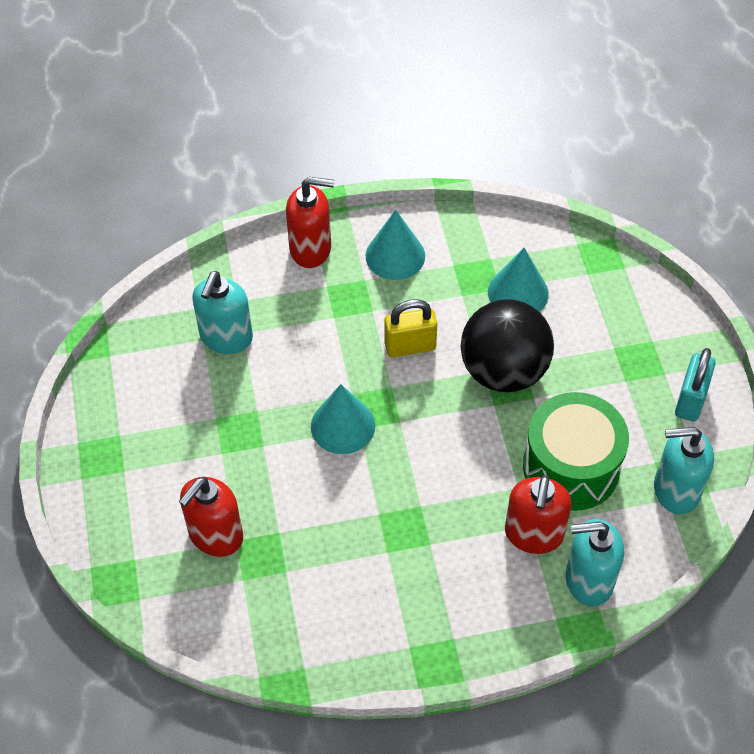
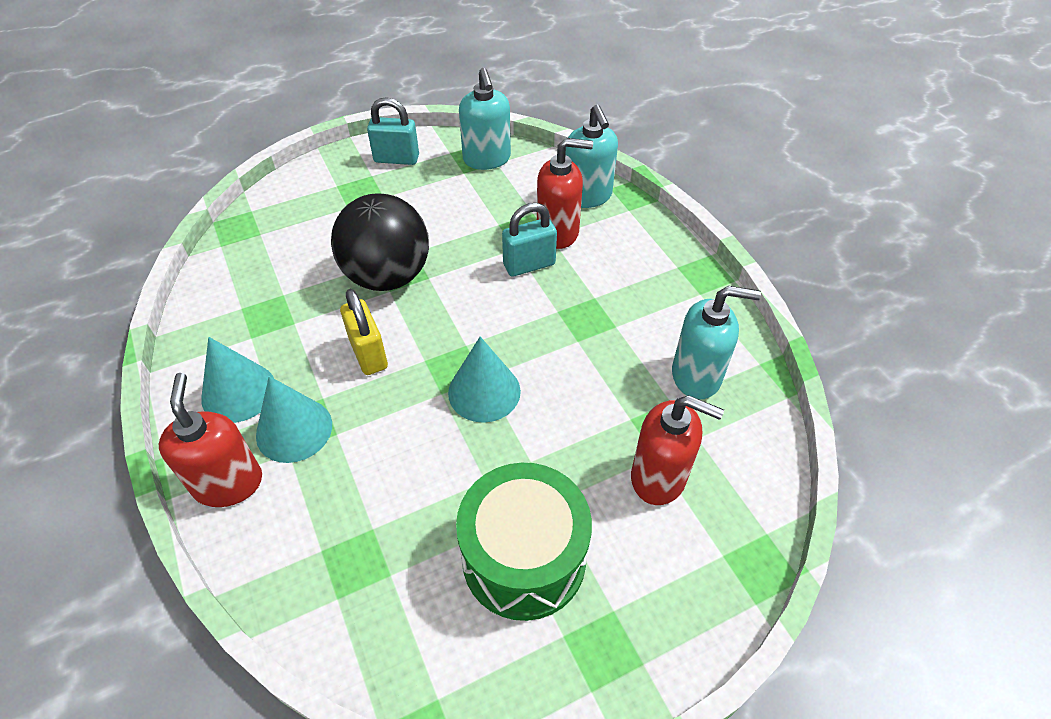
camera: 105 degrees left, 5 degrees down
(226, 337) = (383, 546): turquoise soap dispenser -> turquoise soap dispenser (696, 376)
(490, 495) = (529, 265): none -> turquoise padlock
(518, 292) = (287, 279): turquoise cone -> turquoise cone (294, 429)
(571, 467) = (483, 218): green drum -> green drum (524, 558)

